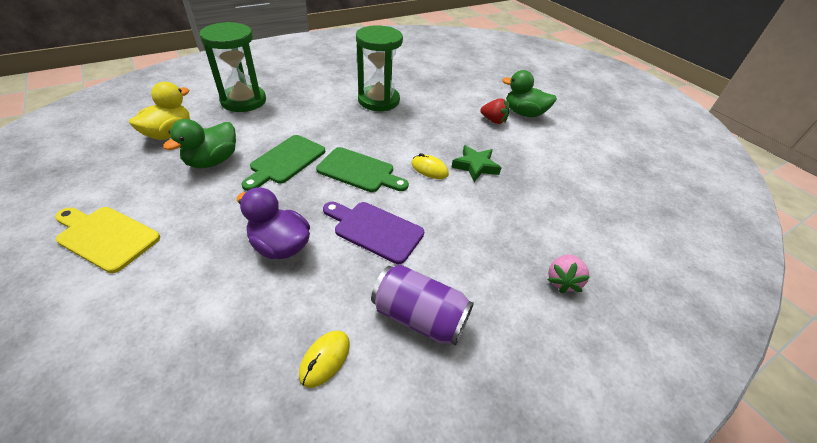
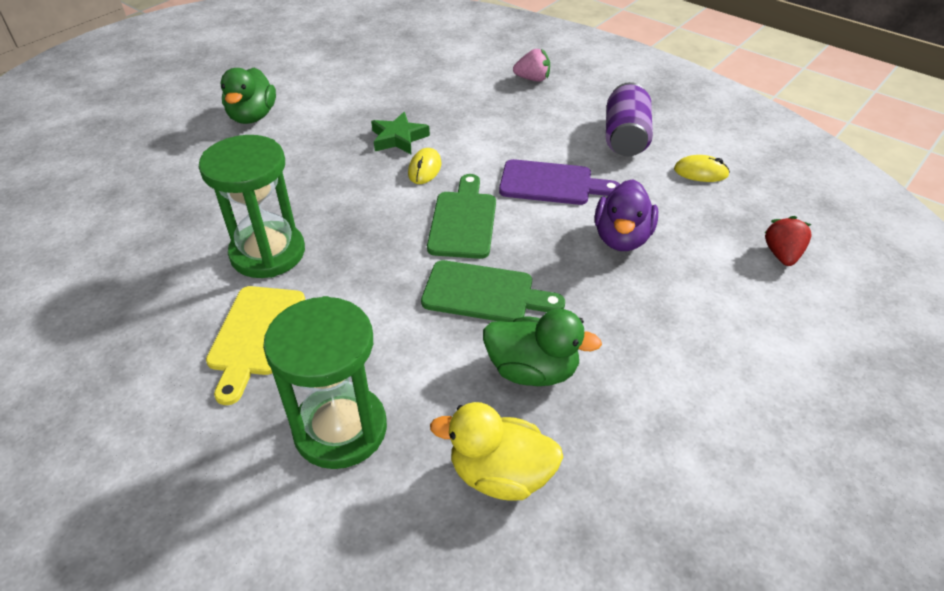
camera: 105 degrees left, 0 degrees up
(105, 237) = (728, 388): yellow cutting board -> yellow cutting board (255, 335)
(374, 230) = (551, 183): purple cutting board -> purple cutting board turned 90 degrees counterclockwise
(493, 120) = (283, 138): red strawberry -> red strawberry (782, 255)

